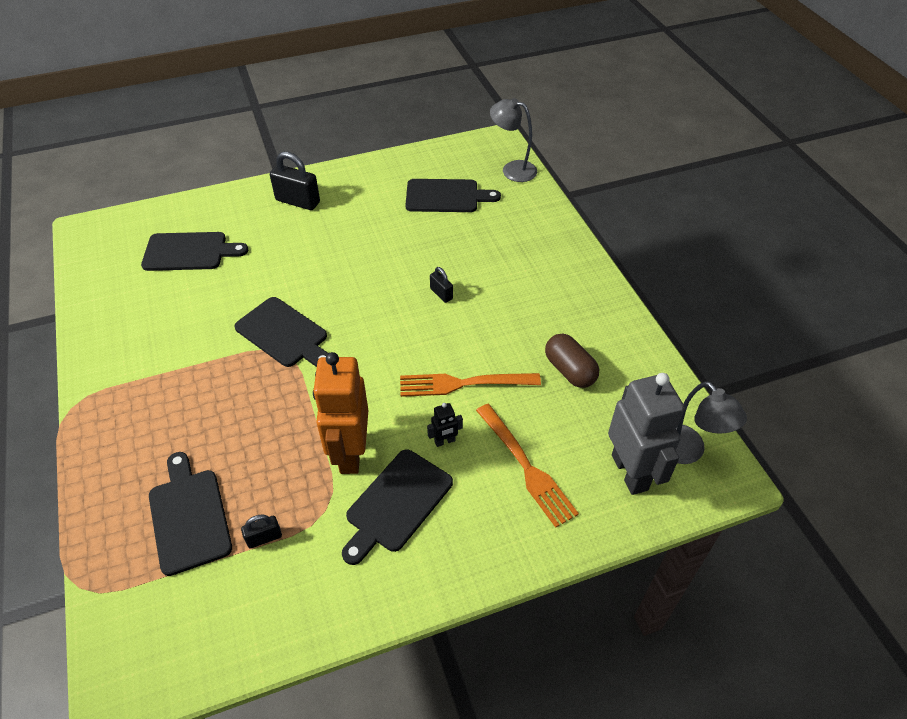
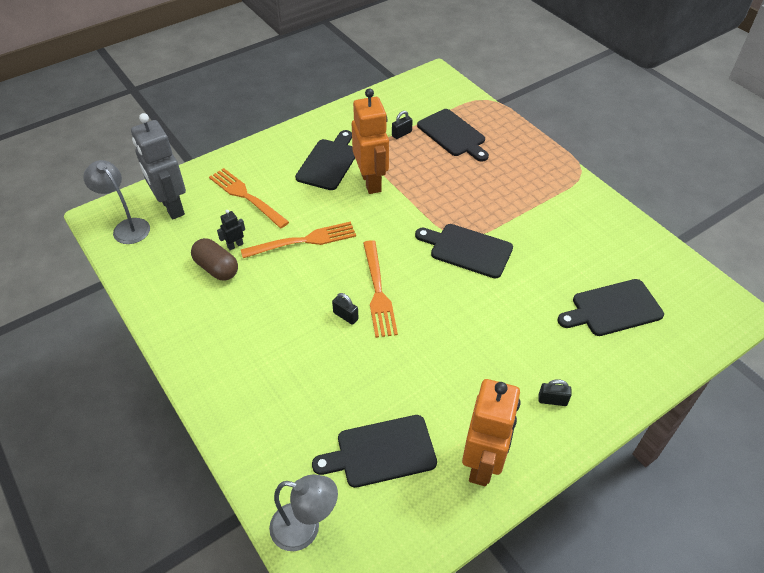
camera: 165 degrees right, 0 degrees up
(297, 201) = (552, 400): black padlock -> black padlock, size x0.54
(375, 178) = (482, 463): none -> orange robot
(400, 310) = (378, 291): none -> orange fork
(445, 441) = (307, 200): black robot -> black robot (235, 245)

